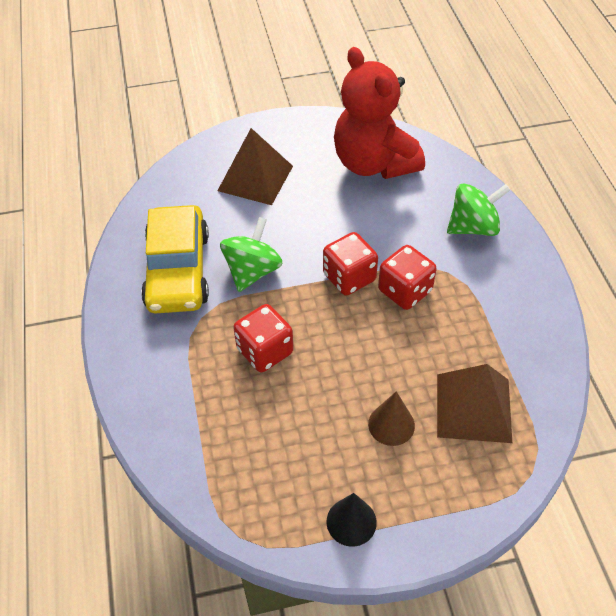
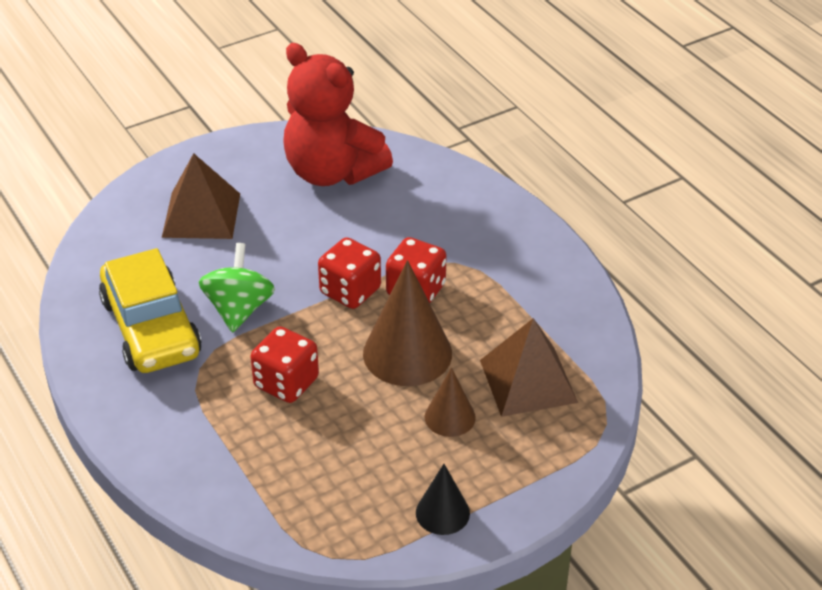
camera: 20 degrees left, 10 degrees down
(376, 350) = (407, 353): none -> brown cone
(473, 227) = (466, 213): green spinning top -> none

